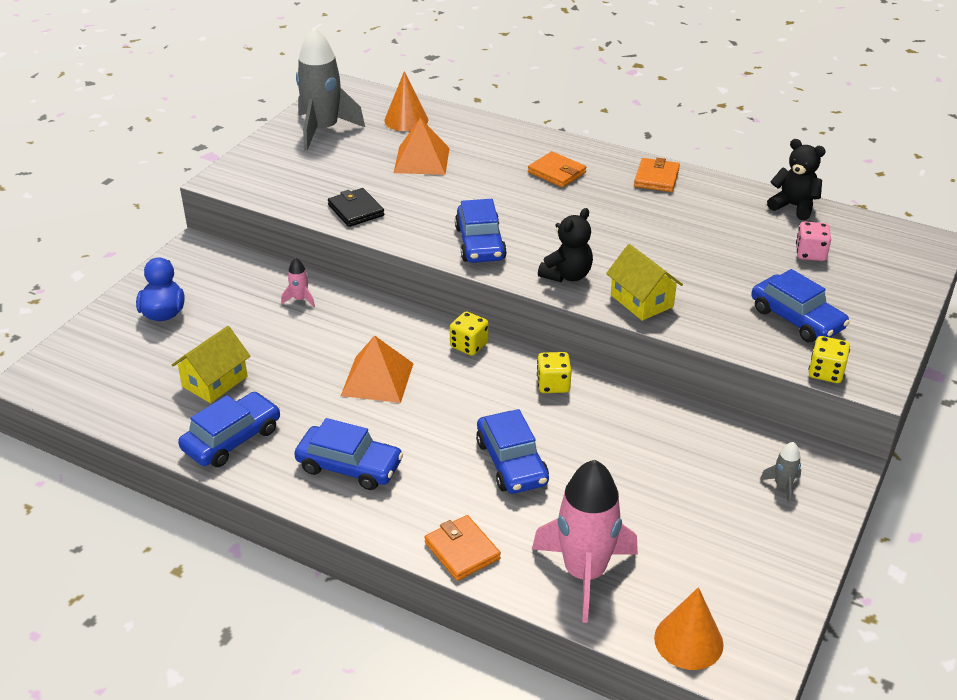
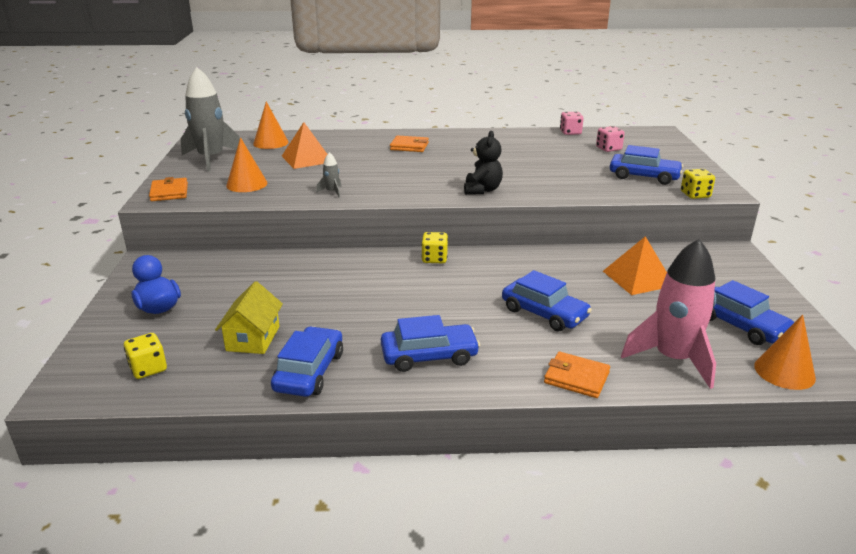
camera: 30 degrees left, 10 degrees down
(300, 299) = (274, 268): pink rocket -> none
(326, 184) = (246, 184): none -> orange cone
(356, 210) = (288, 192): black wallet -> none
(377, 379) = (389, 296): orange pyramid -> orange pyramid (638, 278)
(480, 243) = (402, 188): blue car -> blue car (740, 325)
(553, 384) = (517, 263): yellow dice -> yellow dice (148, 369)
(641, 301) = (545, 190): yellow house -> none
(656, 178) = (475, 137): orange wallet -> orange wallet (169, 192)
(782, 486) = (718, 270): grey rocket -> grey rocket (332, 192)
(794, 206) = (570, 132): black teddy bear -> pink dice

